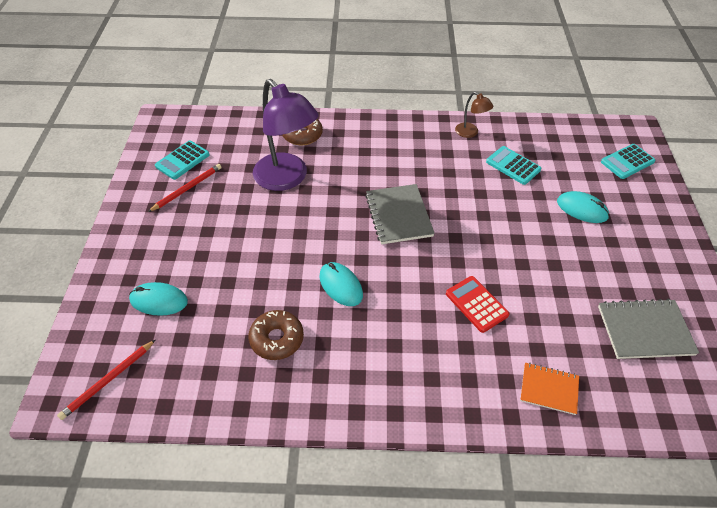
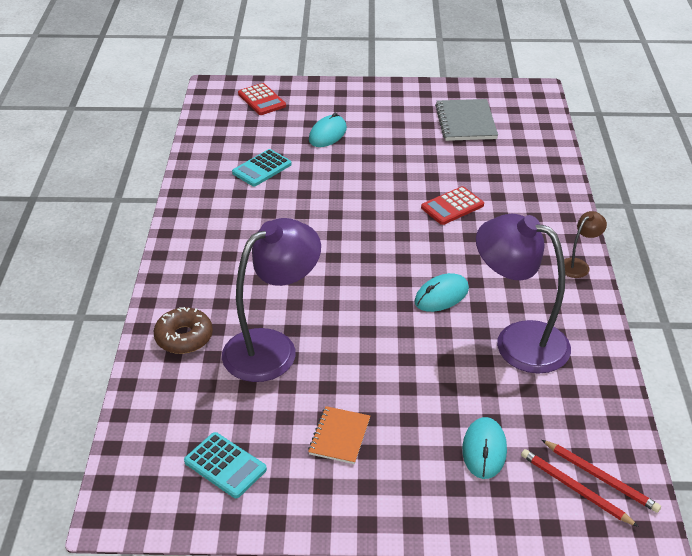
camera: 90 degrees left, 10 degrees down
(187, 189) = (287, 451): red pencil -> red pencil (575, 489)
(277, 339) = (518, 341): brown donut -> purple lamp
(398, 215) = (337, 252): grey notebook -> none
(470, 133) = (202, 193): brown lamp -> brown lamp (578, 265)
(549, 389) = (533, 175): orange notebook -> orange notebook (339, 436)
(627, 162) = (261, 100): turquoise calculator -> red calculator

